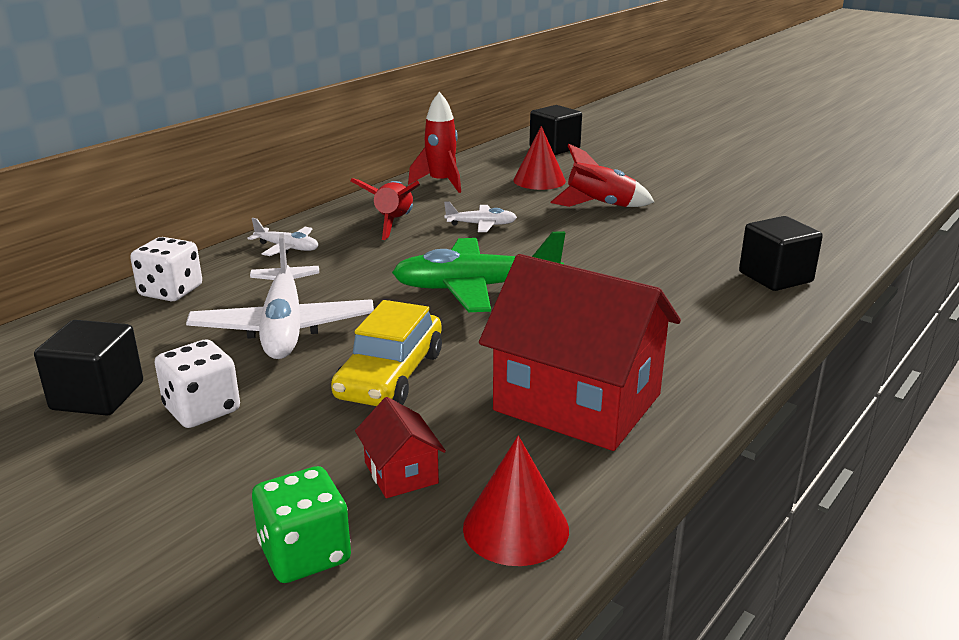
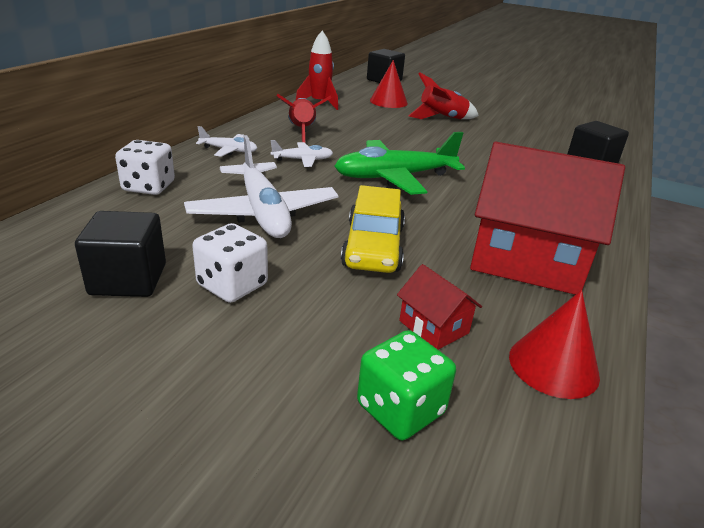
camera: 15 degrees left, 5 degrees up
(481, 225) = (368, 132): white plane -> white plane (303, 160)

